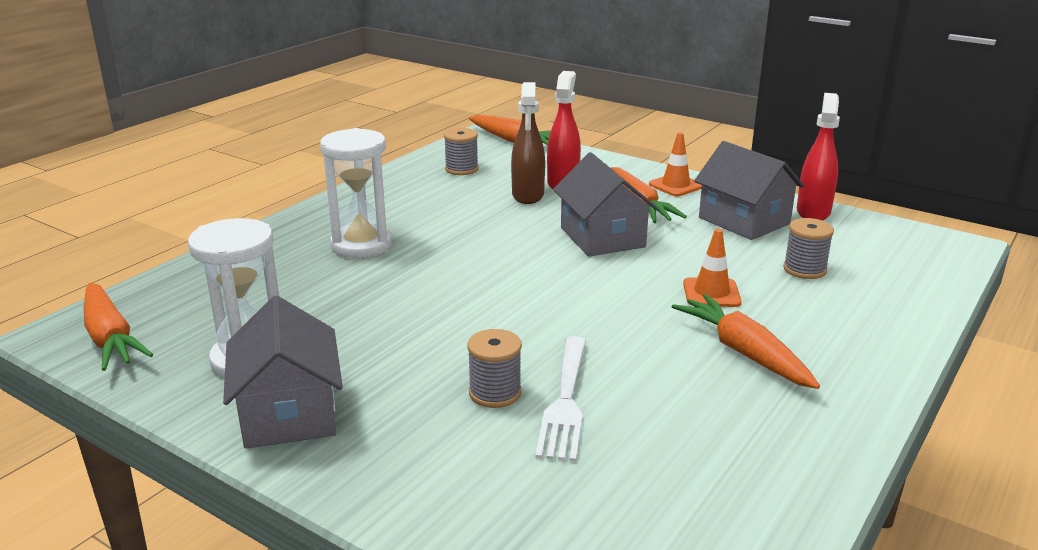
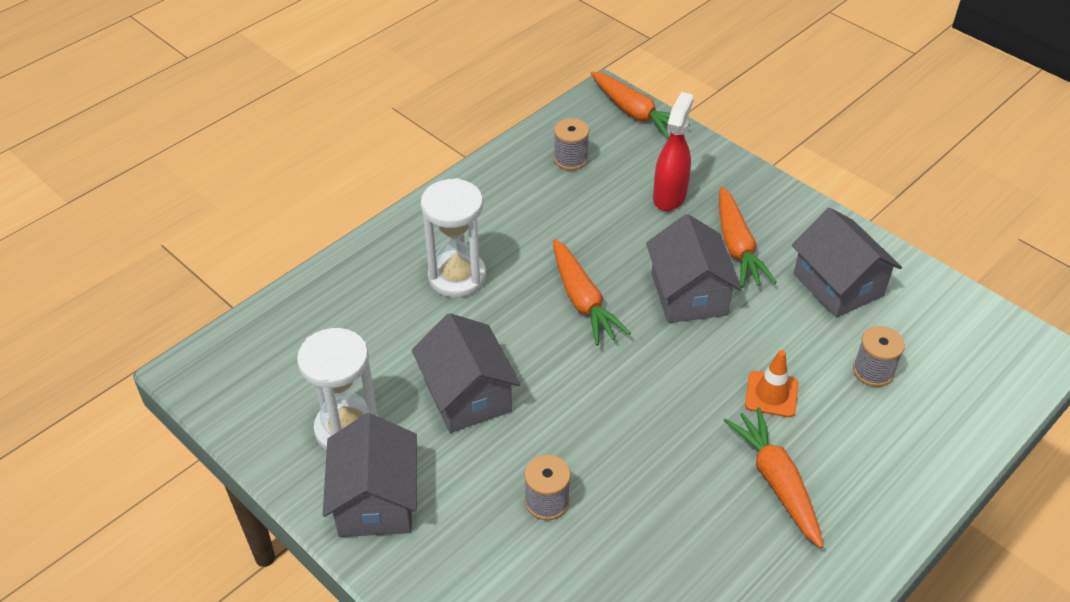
camera: 10 degrees right, 20 degrees up
(110, 338) = (233, 383): orange carrot -> orange carrot (583, 300)
(386, 322) = (467, 395): none -> grey house
(528, 195) = (629, 214): brown spray bottle -> none
(565, 402) = (604, 521): white fork -> none
(675, 185) = (785, 215): orange traffic cone -> none
(813, 212) = (914, 279): red spray bottle -> none

